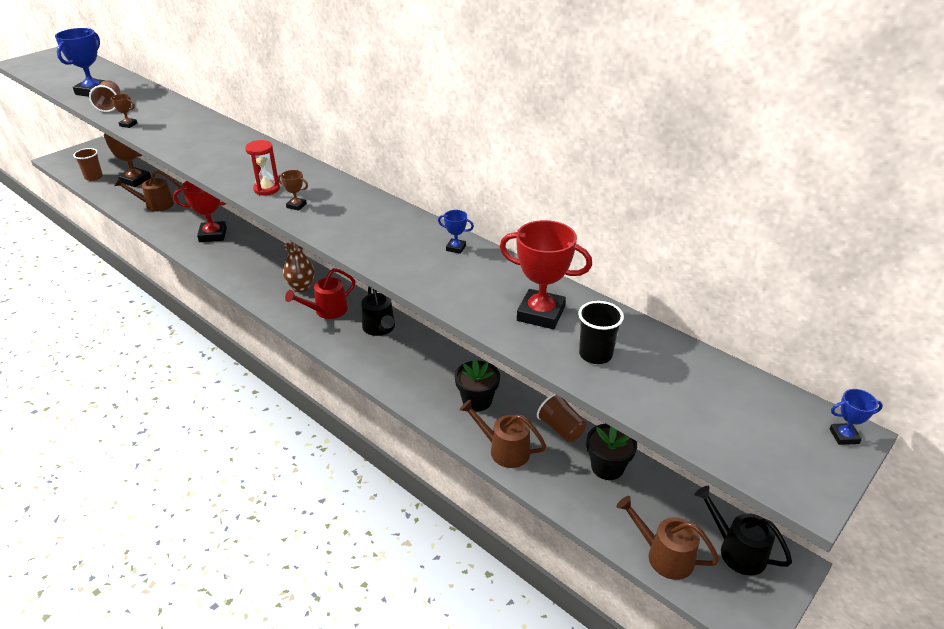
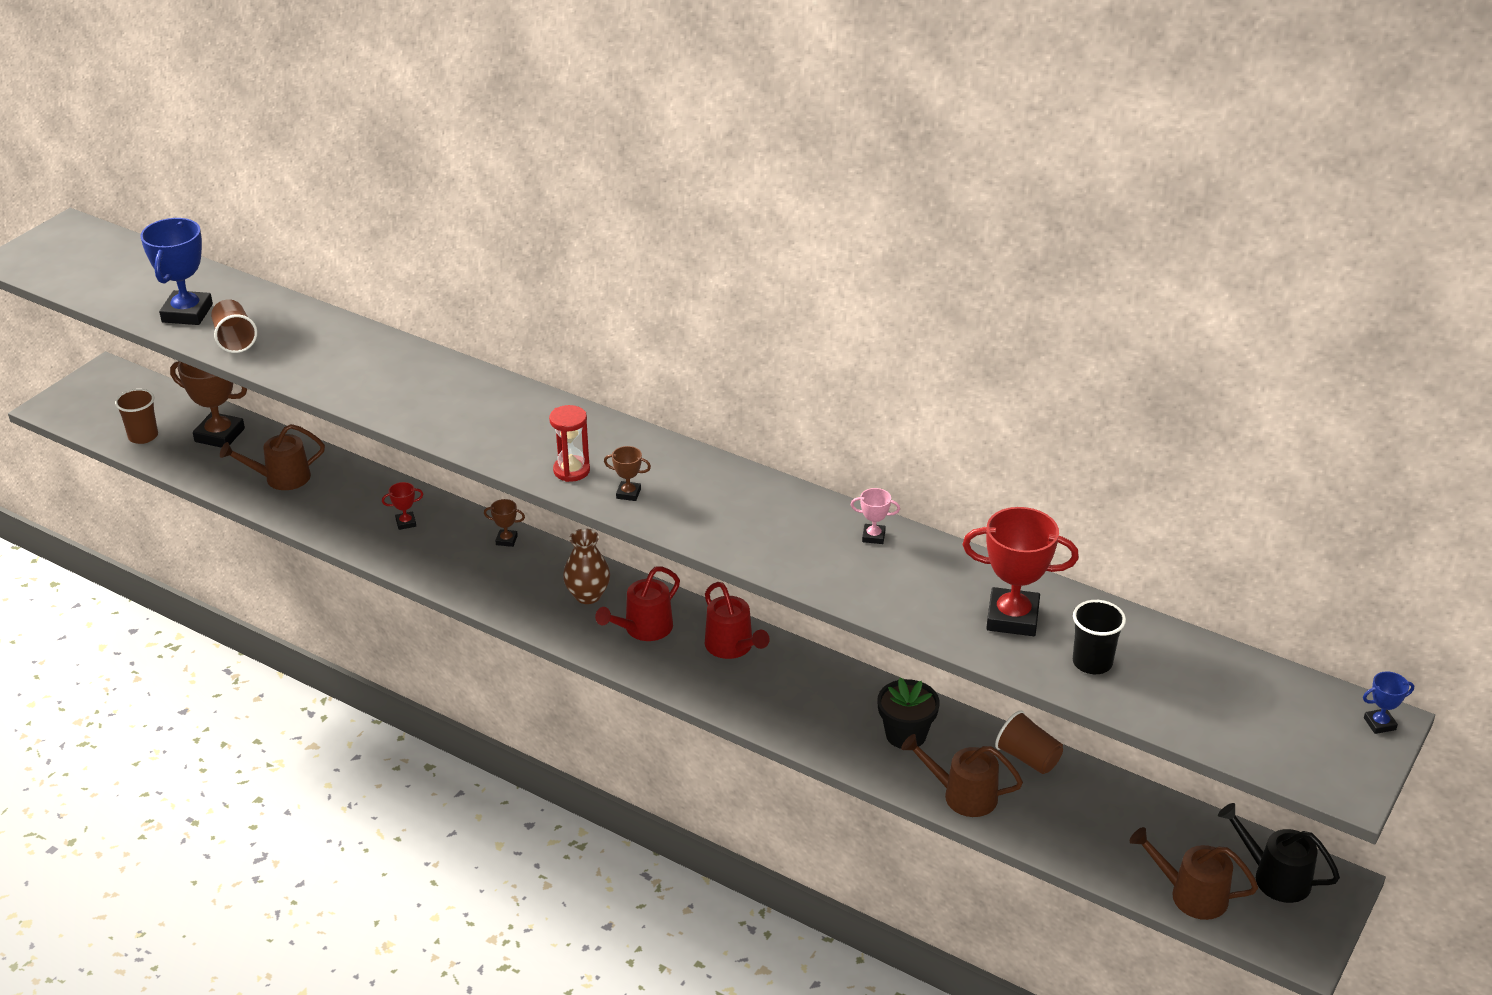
camera: 10 degrees left, 0 degrees up
(128, 124) = (291, 374): brown trophy -> brown trophy (506, 540)
(213, 235) = (406, 523): red trophy -> red trophy, size x0.46
(380, 328) = (732, 646): black watering can -> red watering can
(456, 248) = (873, 536): blue trophy -> pink trophy
(607, 467) = (1099, 799): black flower pot -> none

